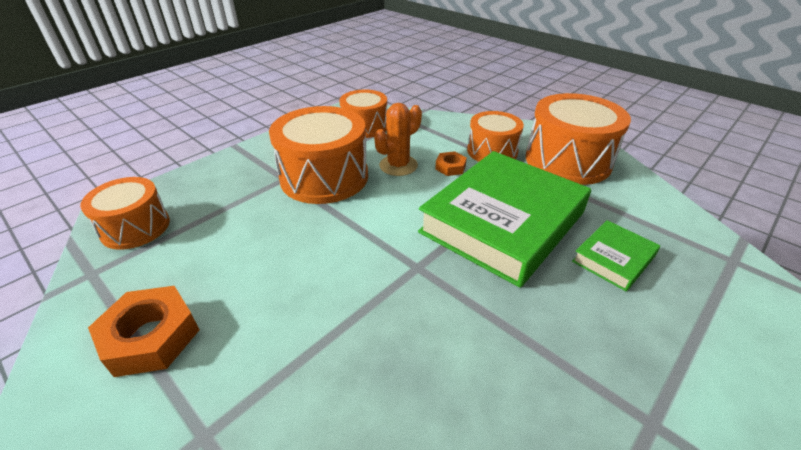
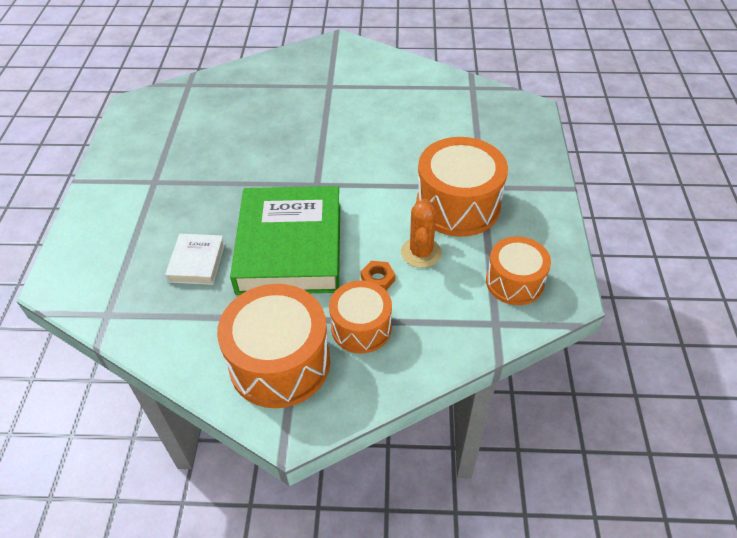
camera: 140 degrees right, 10 degrees up
(135, 227) = (500, 110): orange drum -> none
(151, 337) = (398, 90): orange nut -> none
(613, 259) = (197, 262): green book -> white book

